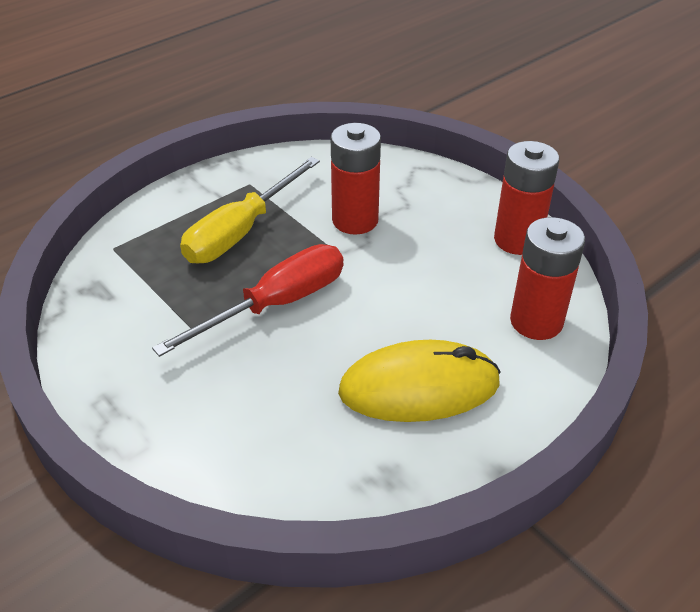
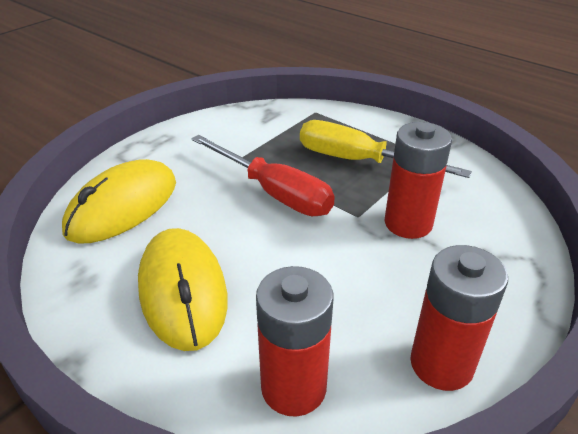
camera: 80 degrees right, 5 degrees down
(259, 444) = (123, 206): none -> yellow mouse

